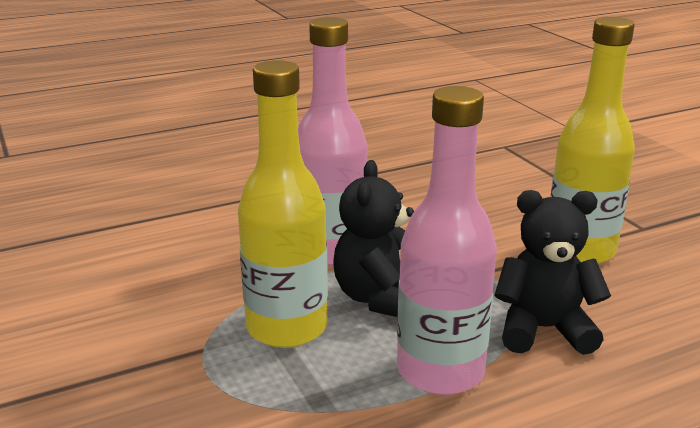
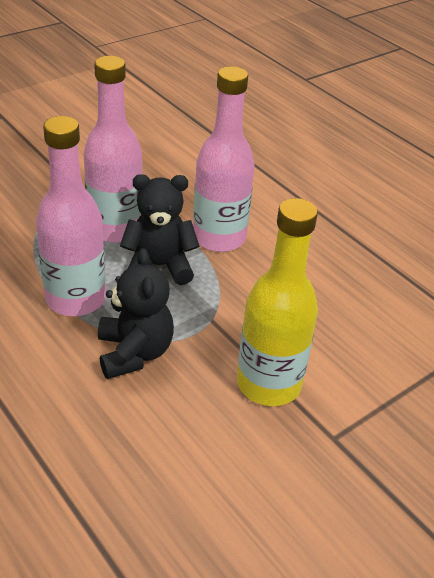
camera: 75 degrees right, 15 degrees up
(287, 327) = (115, 228): yellow bottle -> pink bottle

